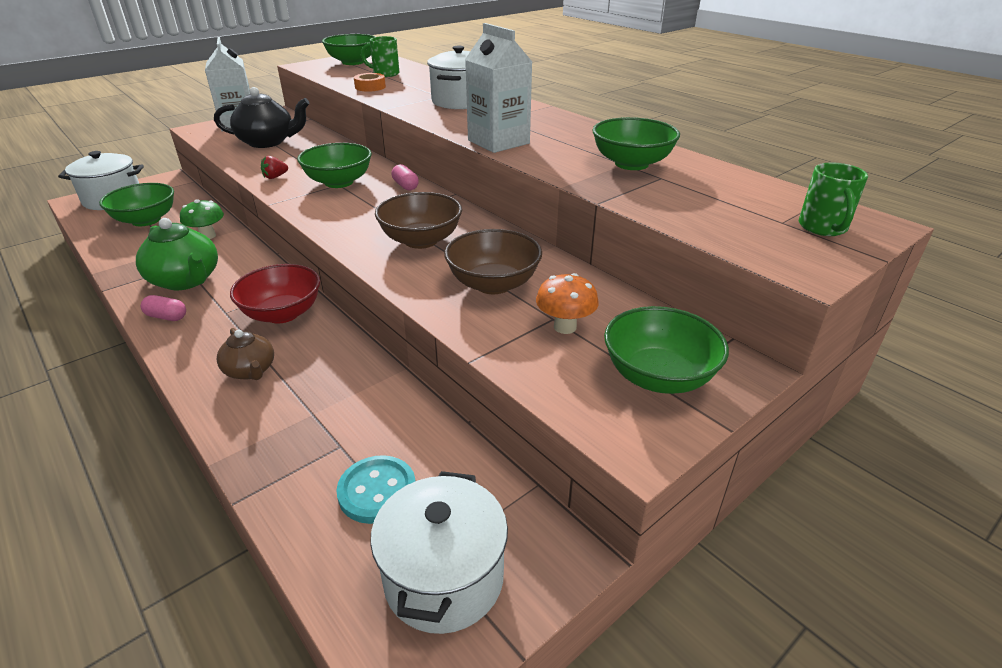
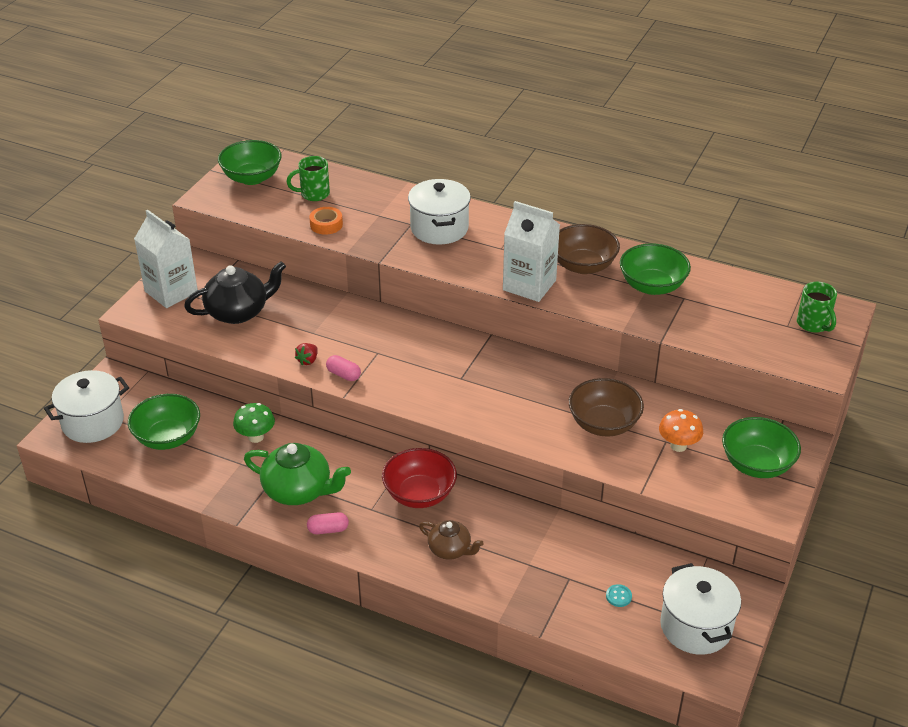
camera: 25 degrees left, 5 degrees up
(339, 182) = (375, 350): green bowl -> none
(377, 491) = (618, 596): turquoise button -> turquoise button, size x0.50
(405, 186) = (439, 337): pink capsule -> pink capsule (343, 375)
(421, 240) = (513, 398): brown bowl -> brown bowl (583, 265)

